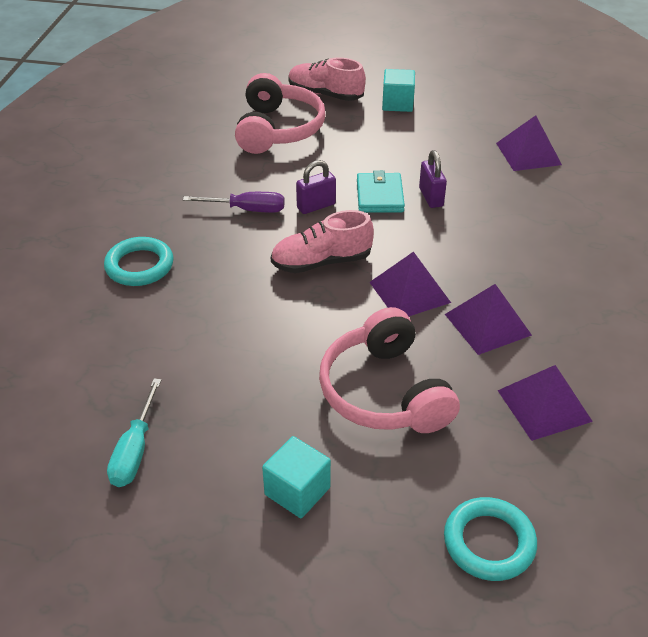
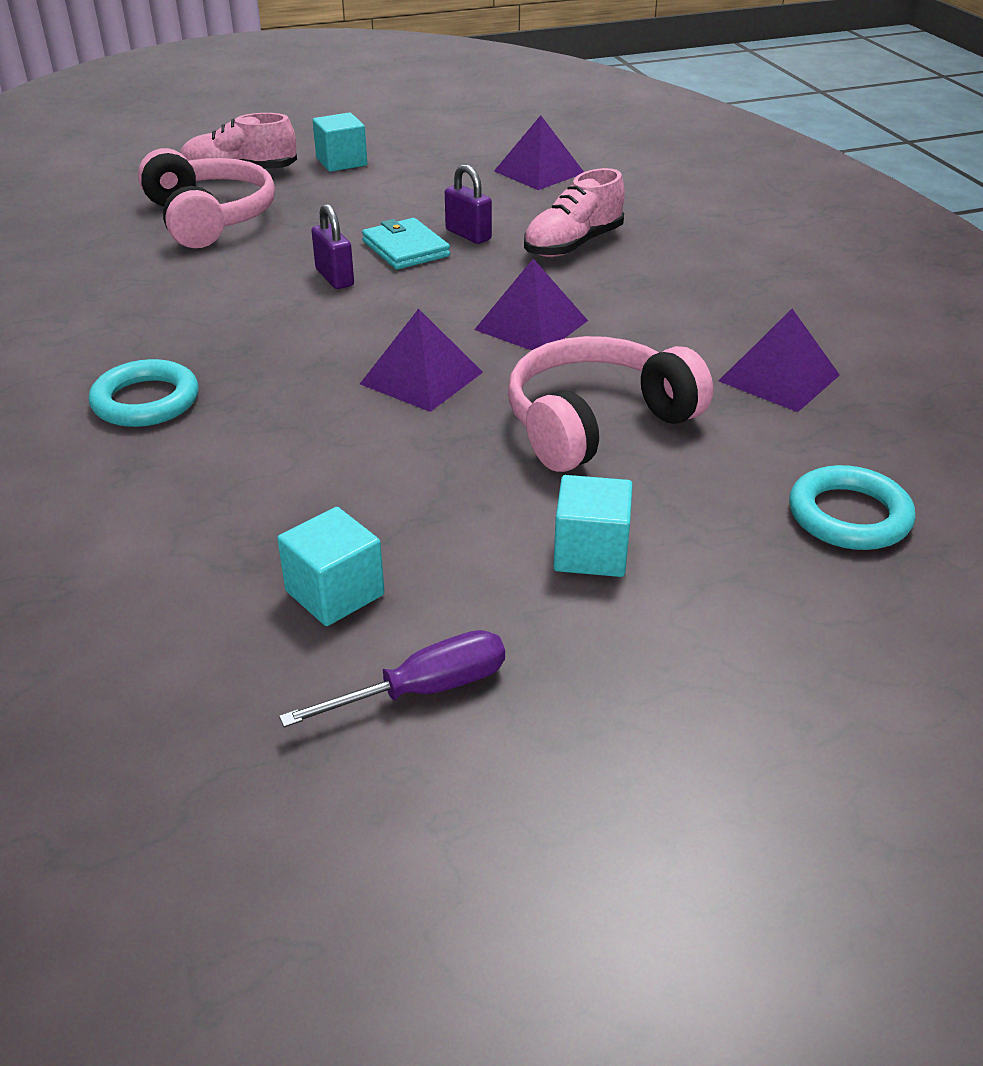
camera: 30 degrees left, 5 degrees down
(135, 450) = (335, 593): turquoise screwdriver -> turquoise cube
(247, 210) = (245, 304): purple screwdriver -> purple screwdriver (424, 690)
(316, 206) = (334, 278): purple padlock -> purple padlock turned 60 degrees counterclockwise
(321, 262) = (395, 328): pink shoe -> pink shoe (573, 245)
(384, 392) = (597, 423): pink headphones -> pink headphones turned 105 degrees clockwise
(487, 324) = (647, 327): purple pyramid -> purple pyramid (421, 378)

